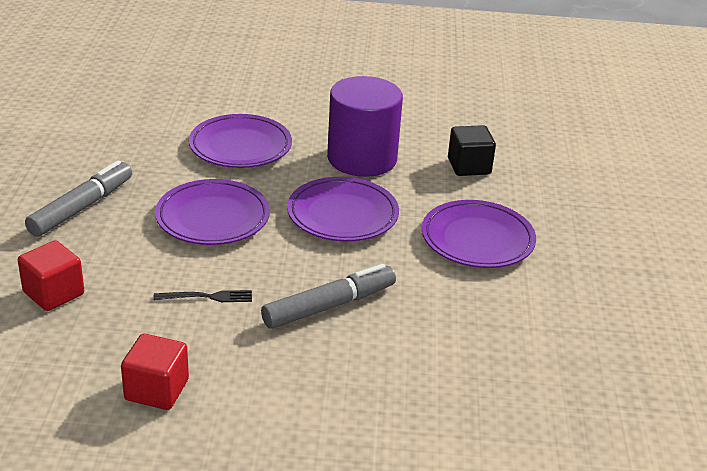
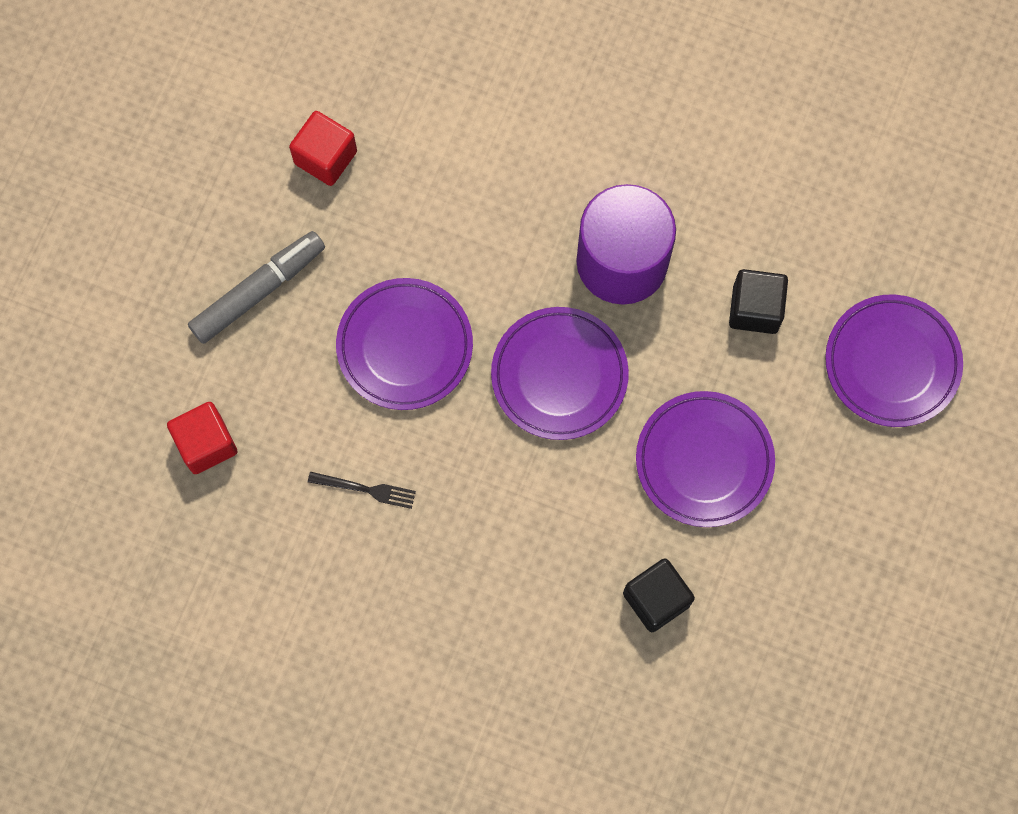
camera: 20 degrees right, 40 degrees up
(157, 390) = (284, 620): red cube -> red cube (325, 157)
(240, 147) = (474, 201): purple plate -> purple plate (892, 363)
(329, 306) = (493, 536): grey marker -> none
(485, 318) = (656, 599): none -> black cube

